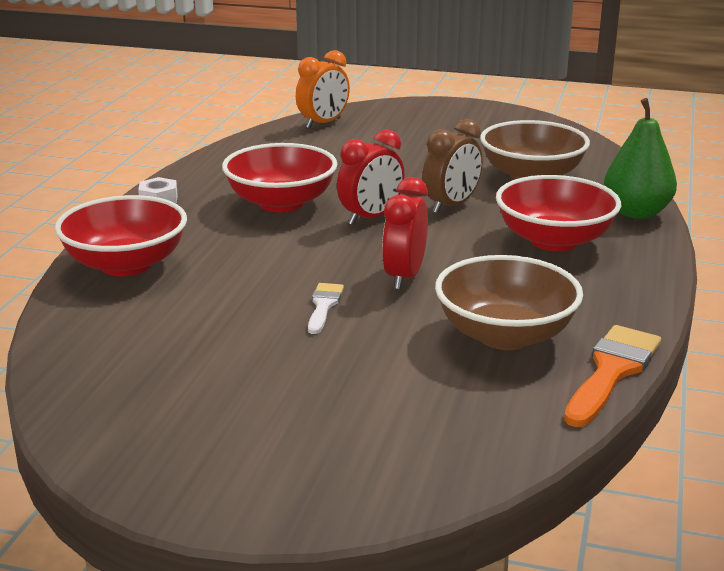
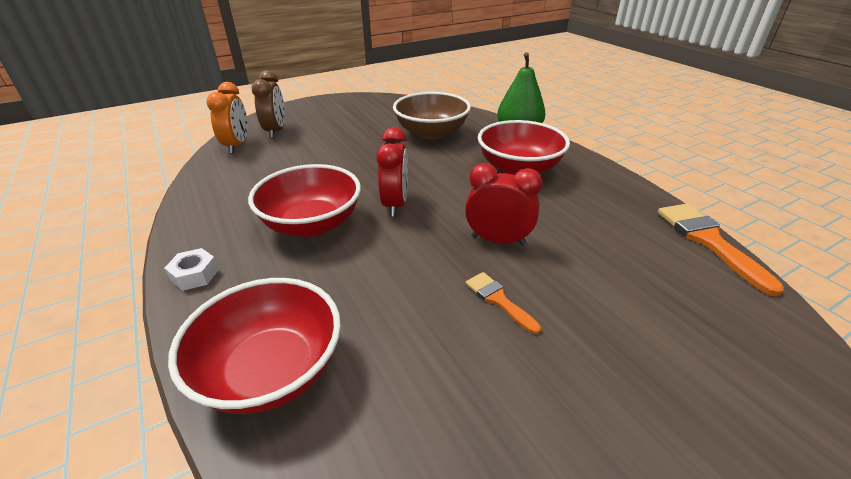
camera: 45 degrees left, 10 degrees up
(324, 305) = (498, 299): white brush -> orange brush
(404, 277) = (498, 240): red clock -> red clock turned 135 degrees clockwise
(451, 206) = (426, 171): brown clock -> brown clock (276, 131)
(505, 335) = (625, 250): brown bowl -> none

